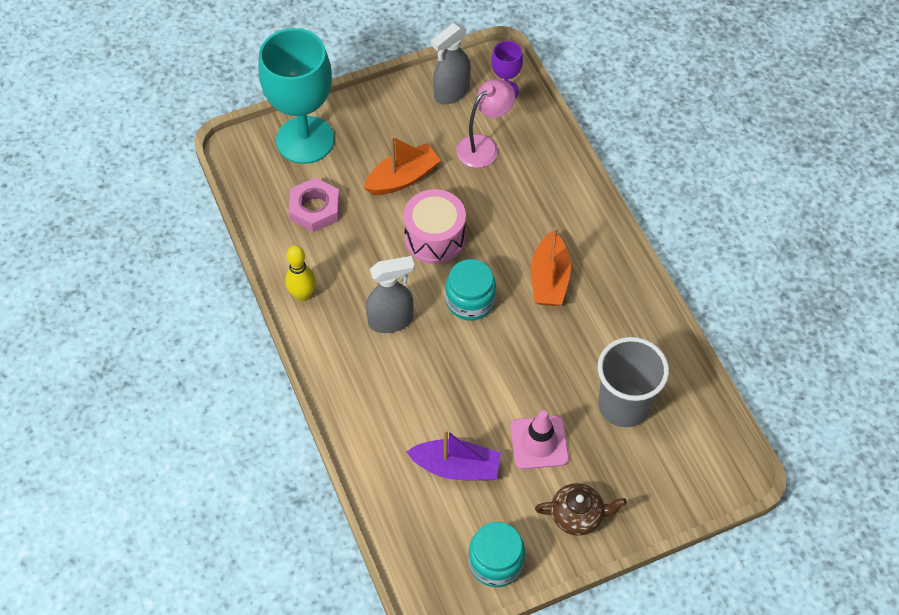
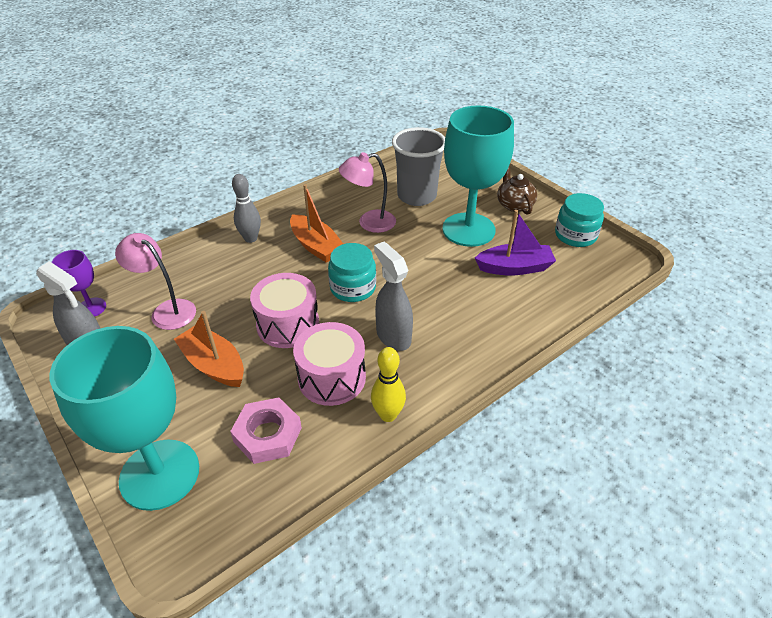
camera: 105 degrees left, 15 degrees down
(357, 262) = (332, 378): none -> pink drum
(456, 467) = (514, 268): purple boat -> purple boat turned 90 degrees clockwise
(539, 442) = (468, 230): pink traffic cone -> turquoise goblet
(549, 279) = (316, 246): orange boat -> orange boat turned 60 degrees clockwise
(579, 220) = (250, 238): none -> grey bowling pin
(579, 340) = (369, 223): none -> pink lamp

